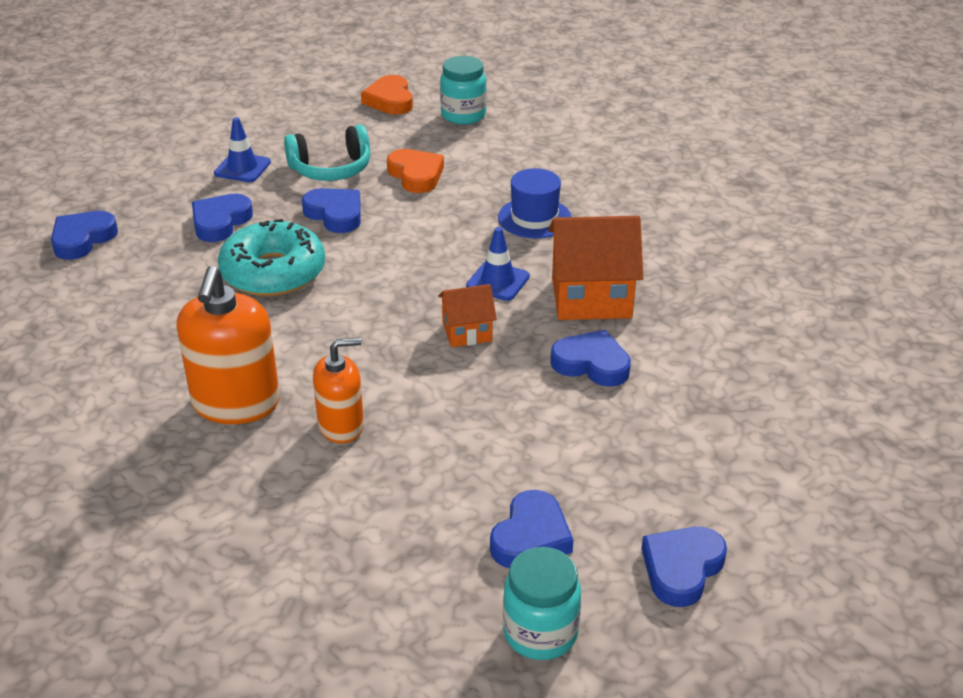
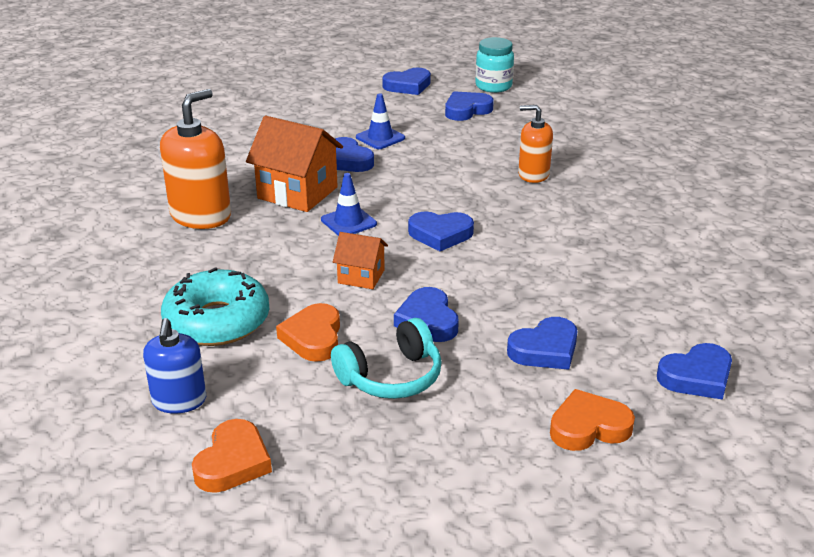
camera: 150 degrees left, 5 degrees down
(163, 181) = (588, 427): none -> orange heart
(236, 403) = (596, 204): orange soap dispenser -> orange soap dispenser (201, 216)
(242, 168) = (487, 414): blue traffic cone -> blue traffic cone (380, 138)
(273, 272) = (521, 283): turquoise donut -> turquoise donut (217, 321)
(331, 169) = (391, 377): turquoise headphones -> turquoise headphones turned 135 degrees clockwise
(390, 298) = (440, 234): none -> blue heart
(463, 115) = (179, 401): turquoise jar -> blue soap dispenser
(467, 332) = (406, 198): orange house -> orange house (361, 276)
(534, 218) = (260, 259): blue hat -> none

